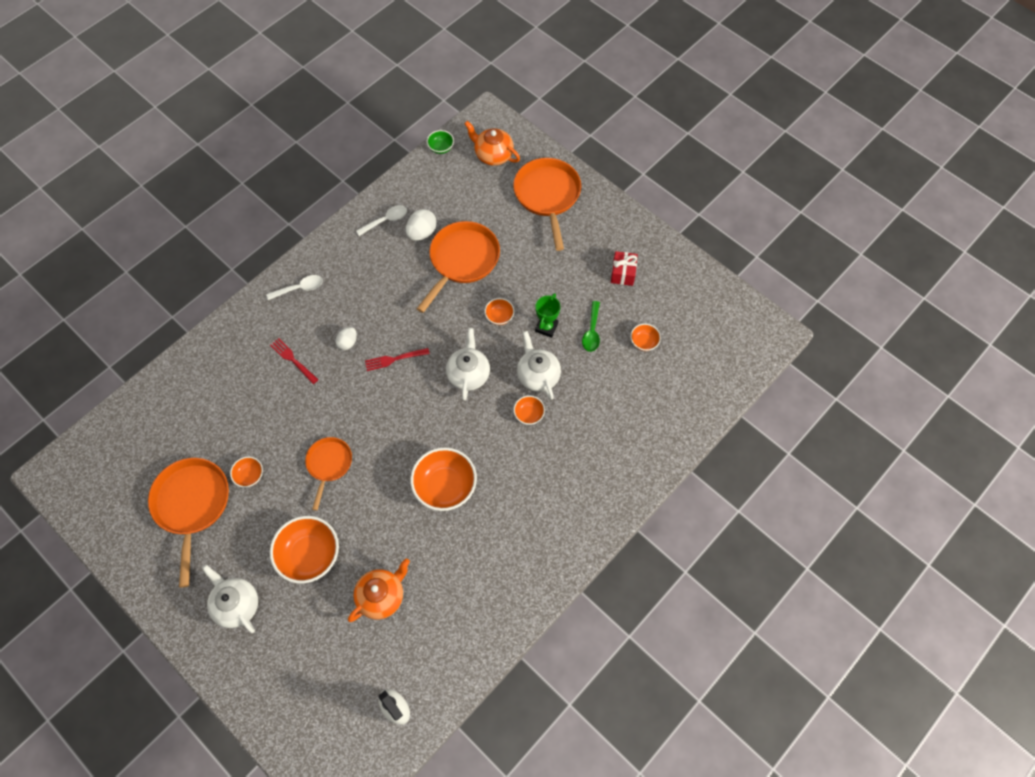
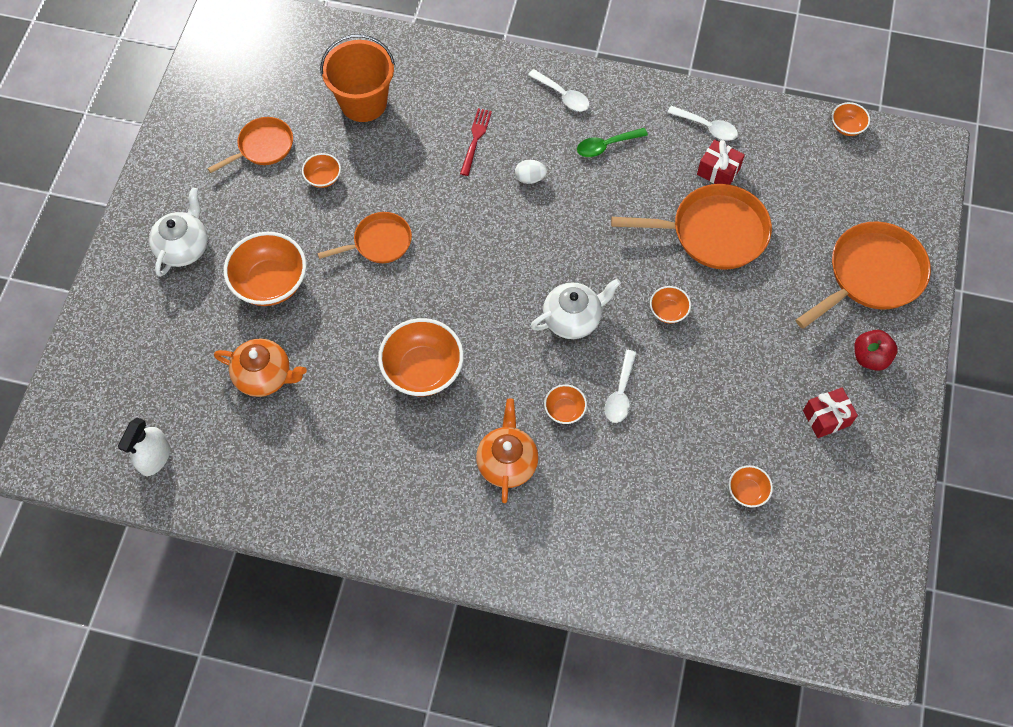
camera: 60 degrees right, 0 degrees up
(192, 505) = (262, 147): orange pan -> orange pan, size x0.60
(208, 416) = (363, 102): none -> orange bucket
(394, 359) = (541, 234): red fork -> none
(422, 233) = (718, 171): white egg -> red gift
(441, 148) = (847, 127): green bowl -> orange bowl
(493, 155) = (881, 186): orange teapot -> orange teapot (507, 462)
(538, 375) = (620, 393): white teapot -> white spoon
(546, 327) = (690, 369): green trophy -> none
(592, 331) = (720, 423): green spoon -> green spoon (606, 146)
(599, 228) = (870, 357): none -> red apple

